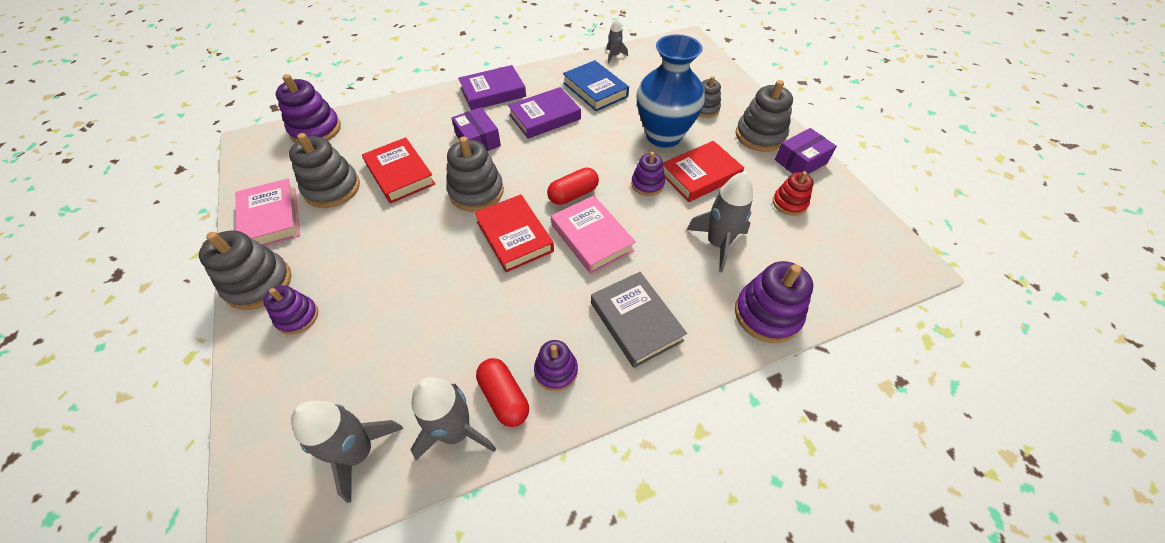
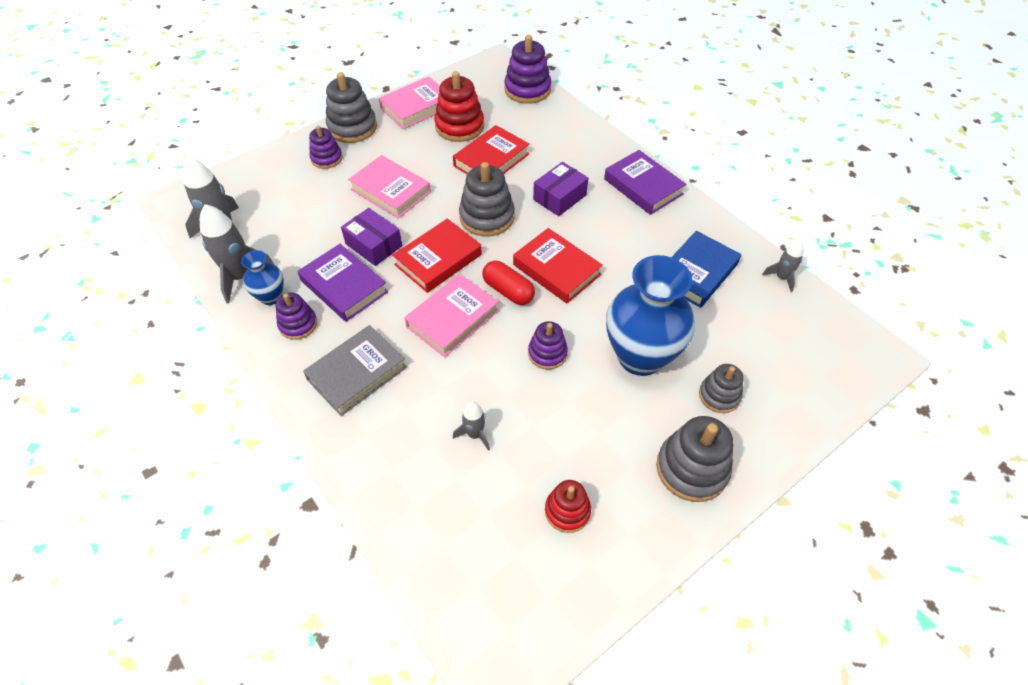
camera: 75 degrees right, 0 degrees up
(332, 188) = (459, 126): grey stacking toy -> red stacking toy
(395, 261) = (390, 191): none -> pink book
(504, 397) = (271, 297): red capsule -> blue vase
(545, 117) = (621, 239): purple book -> purple book (344, 286)
(700, 175) = (582, 404): red book -> red book (556, 269)
(718, 244) = (475, 434): grey rocket -> grey rocket, size x0.55
(767, 314) = (386, 491): purple stacking toy -> none
(800, 161) = (657, 524): purple box -> purple box (374, 245)

